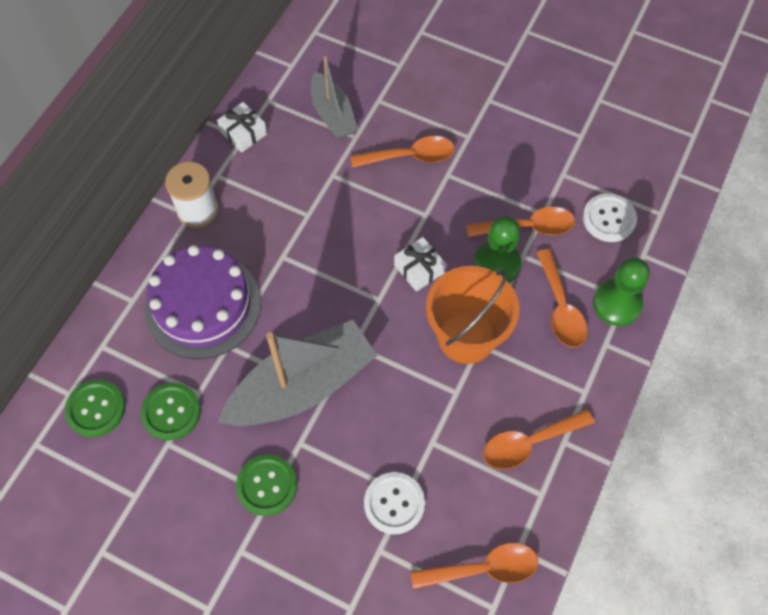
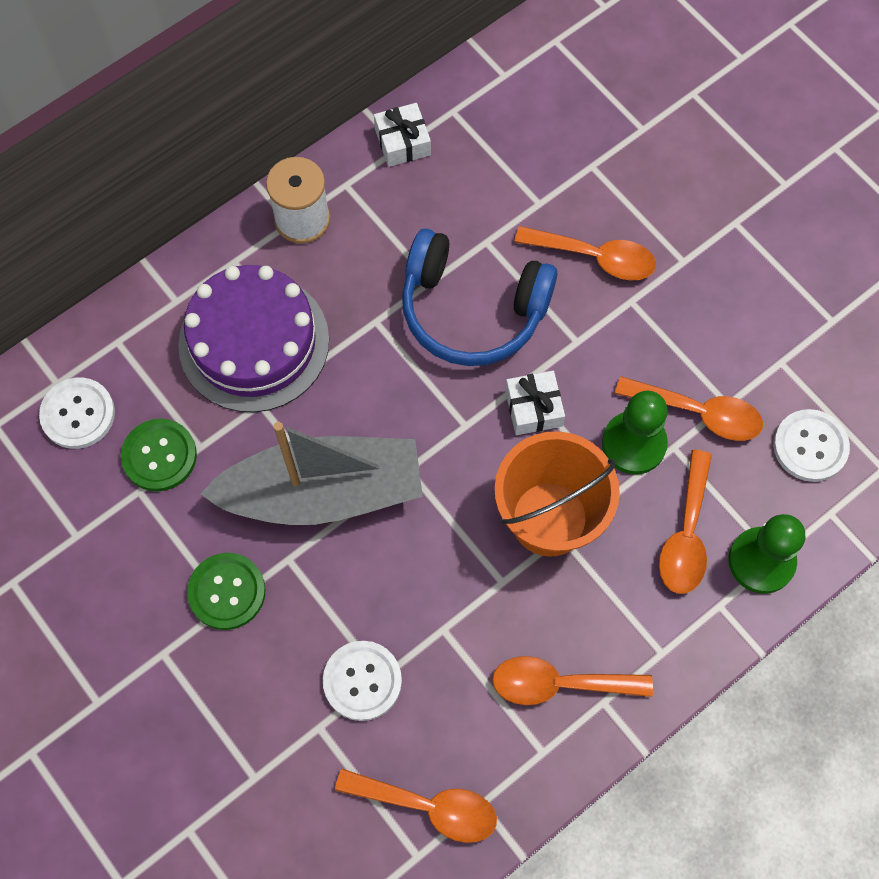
camera: 25 degrees right, 5 degrees up
(96, 409) = (78, 414): green button -> white button
(332, 114) = (524, 161): grey boat -> none
(345, 222) = (472, 310): none -> blue headphones

